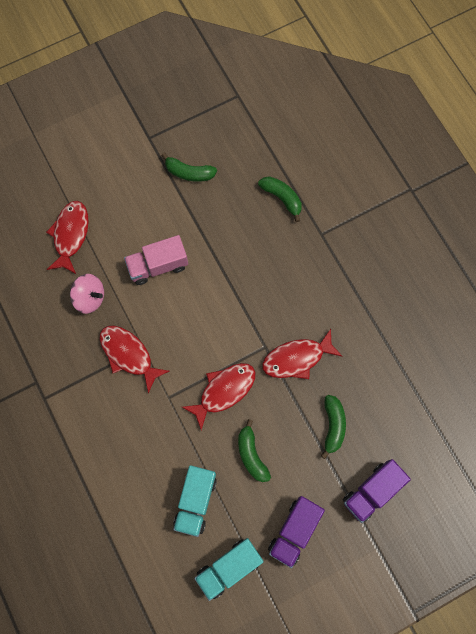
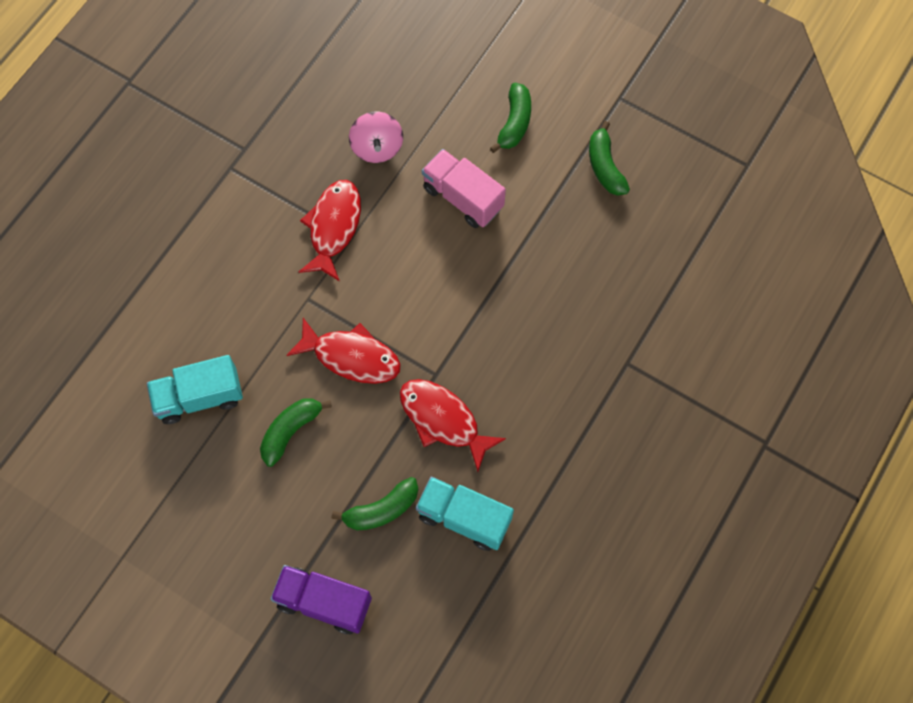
camera: 60 degrees right, 5 degrees down
(70, 235) = (441, 84): red fish -> none
(229, 567) = (140, 478): turquoise truck -> turquoise truck (464, 518)
(282, 198) = (644, 291): green banana -> green banana (514, 123)
(294, 531) = (224, 532): purple truck -> none

